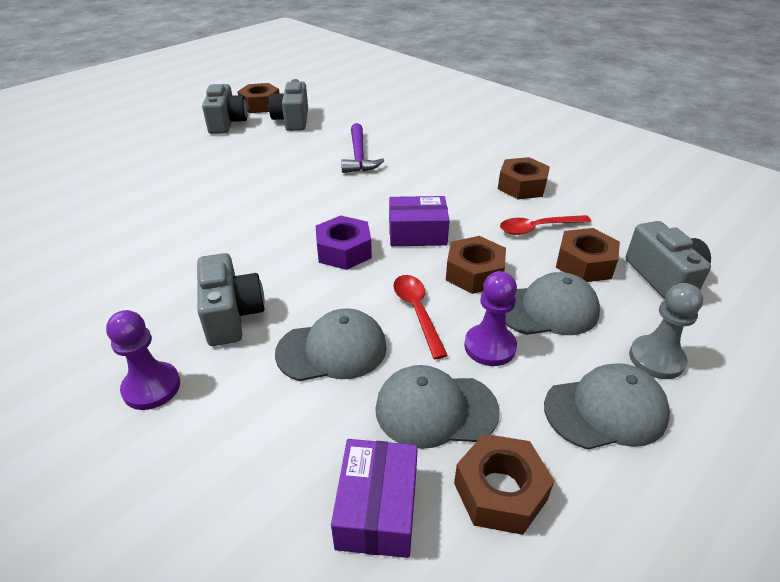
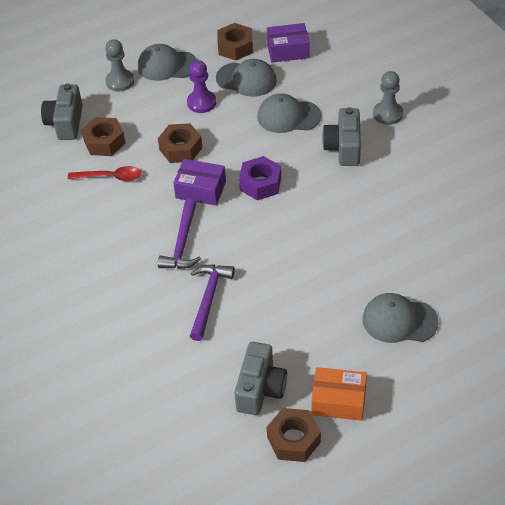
camera: 160 degrees left, 10 degrees up
(151, 387) = (387, 114): purple pawn -> grey pawn
(227, 123) = (338, 400): grey camera -> orange box
(377, 508) = (288, 50): purple box -> purple box turned 60 degrees clockwise
(408, 186) = (182, 243): none -> purple hammer
(417, 312) = (231, 129): red spoon -> none
(522, 186) = (87, 223): brown nut -> none
(547, 309) = (154, 117): grey cap -> grey cap (399, 320)

